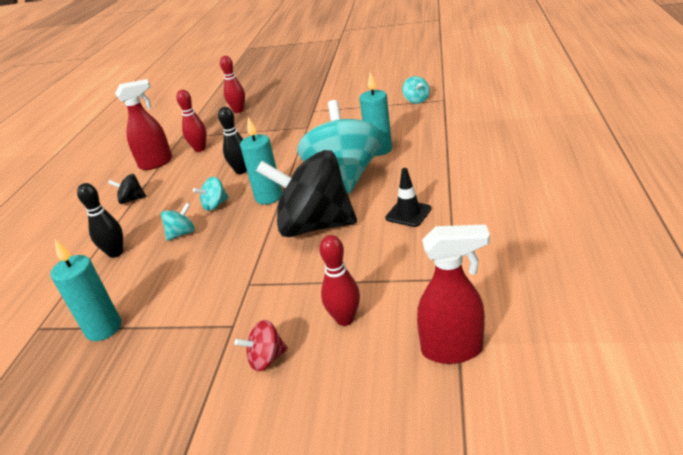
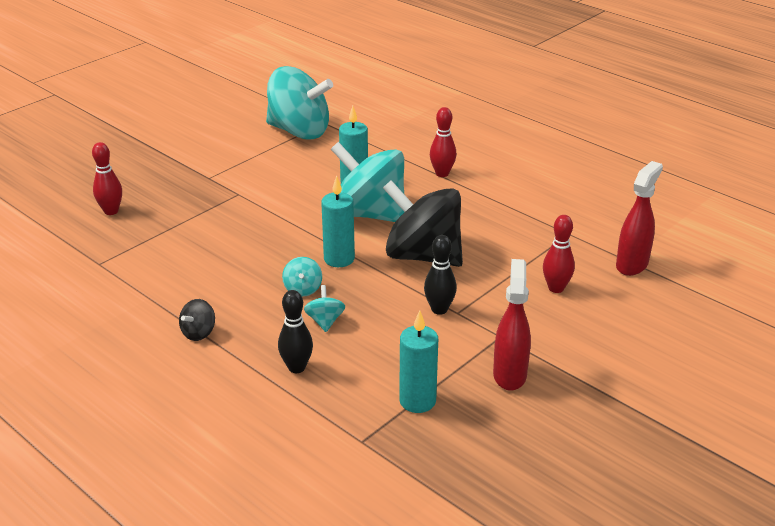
camera: 60 degrees left, 0 degrees up
(156, 163) = (138, 296): red spray bottle -> red spray bottle (509, 374)
(200, 149) = (160, 261): red bowling pin -> red bowling pin (442, 173)
(241, 171) = (260, 255): black bowling pin -> black bowling pin (439, 309)
(266, 359) = (557, 333): red spinning top -> none
(314, 226) = (423, 256): black spinning top -> black spinning top turned 75 degrees clockwise
(408, 213) = (470, 214): black traffic cone -> none
(416, 100) = (299, 131): turquoise spinning top -> turquoise spinning top, size x2.49

